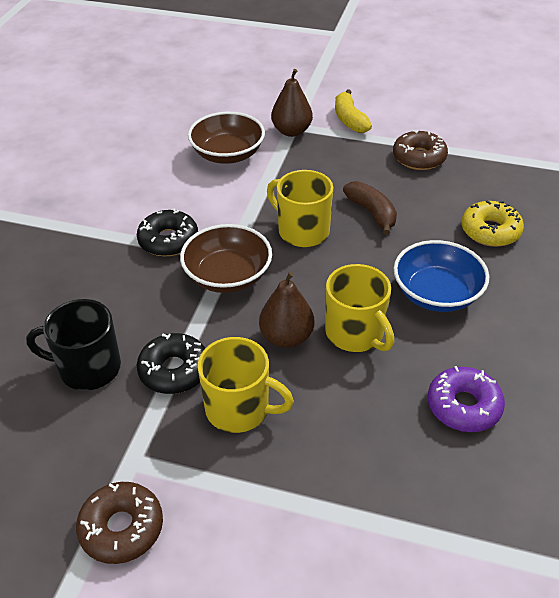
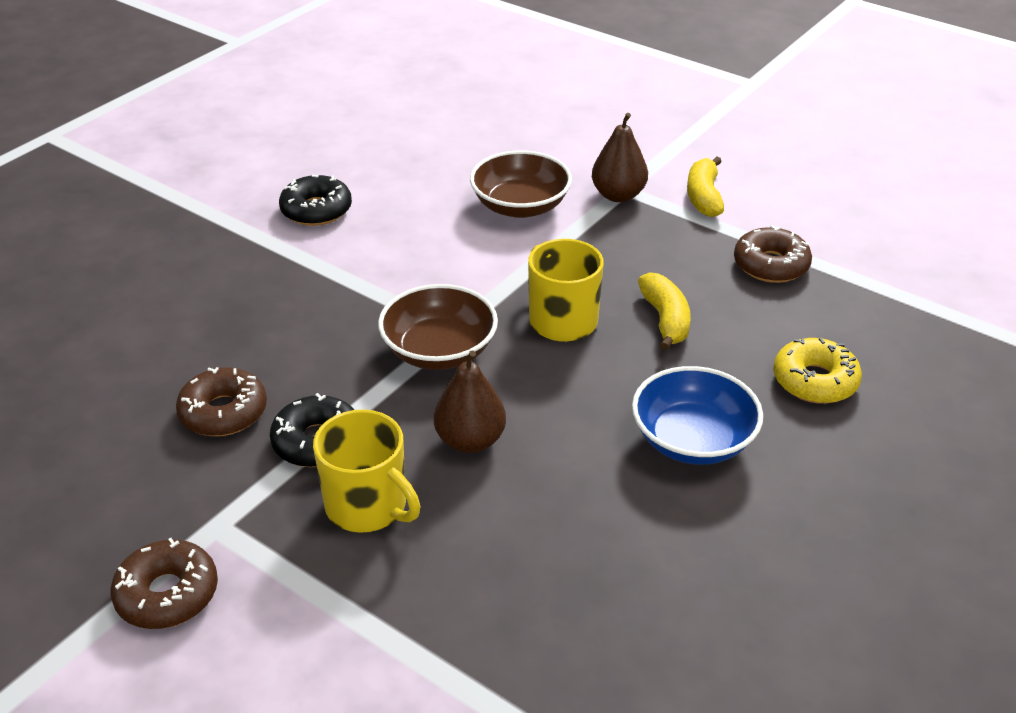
camera: 20 degrees right, 5 degrees down
(88, 368) = (223, 412): black mug -> brown donut
(168, 240) = (392, 292): black donut -> black donut (316, 210)
(355, 333) = (558, 459): yellow mug -> none
(372, 213) = (665, 320): brown banana -> yellow banana
(463, 406) = (647, 584): purple donut -> none

